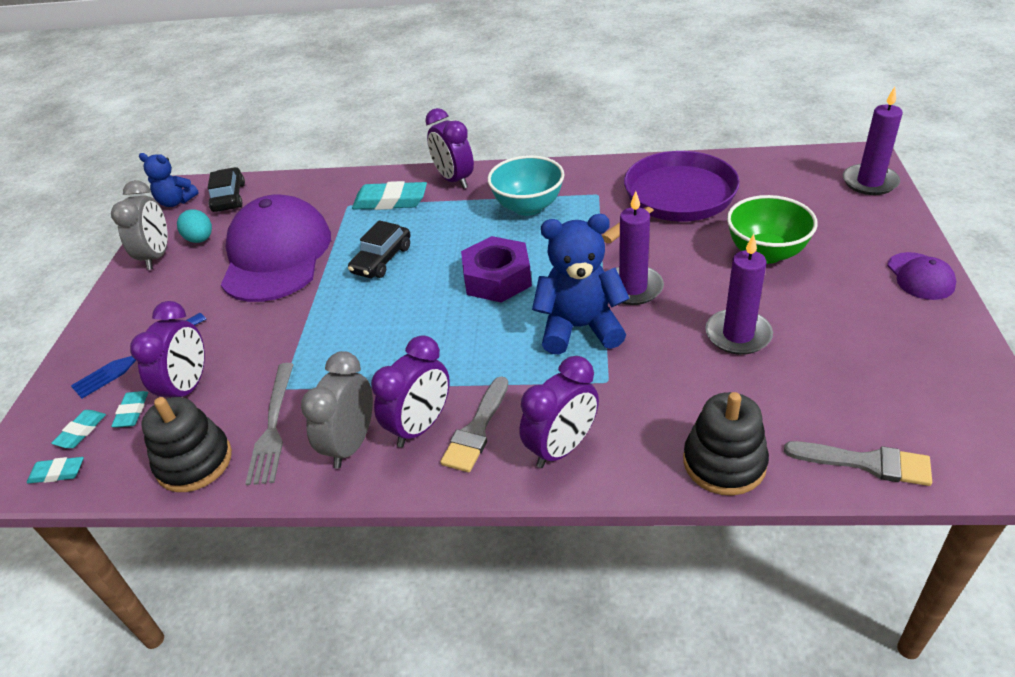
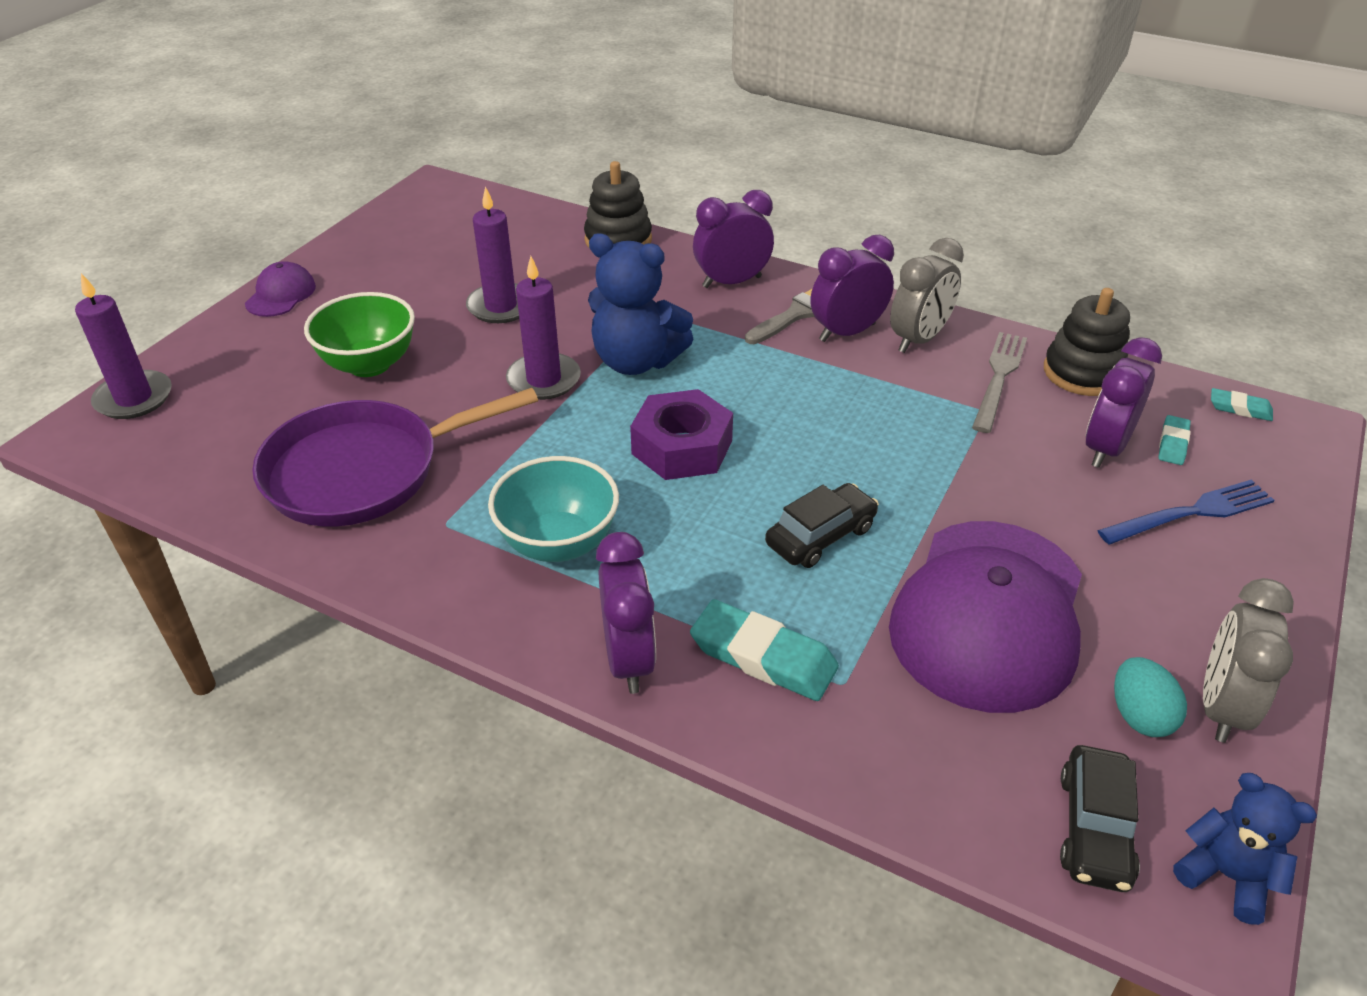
camera: 160 degrees left, 0 degrees up
(81, 431) = (1231, 442): turquoise eraser -> none
(866, 463) = (524, 213): grey brush -> none

